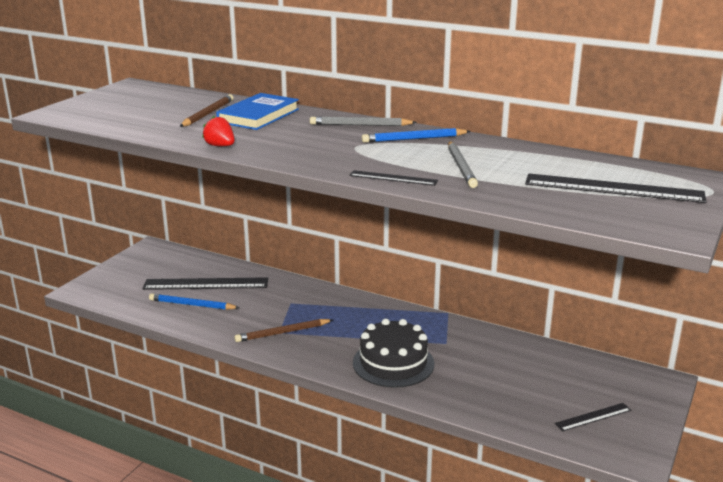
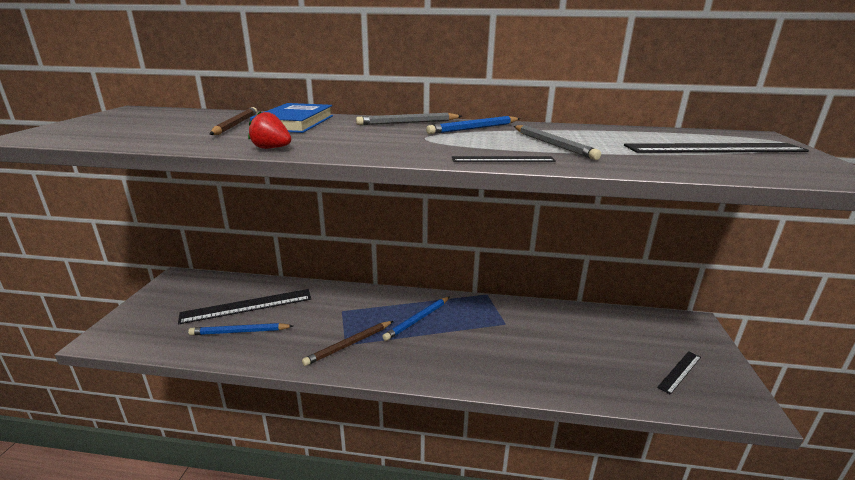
camera: 20 degrees left, 0 degrees up
(359, 324) = (417, 320): none -> blue pencil
(393, 363) = (474, 355): black cake -> none

